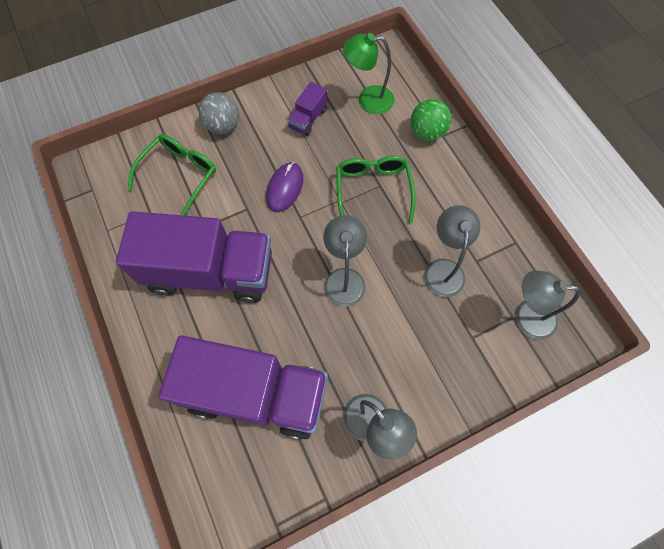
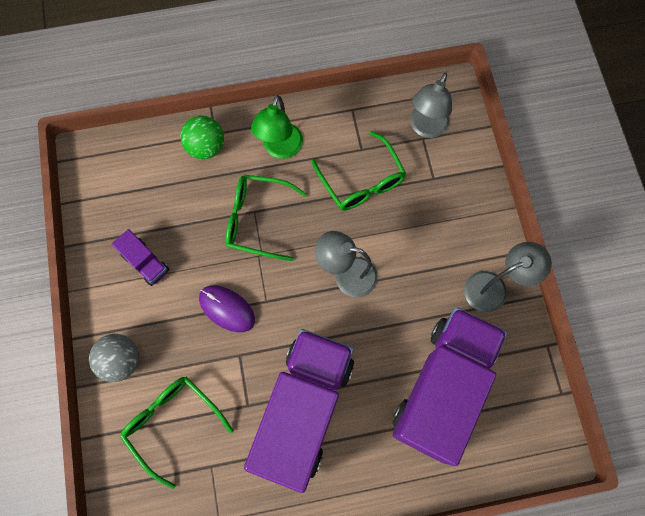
camera: 75 degrees left, 5 degrees up
(368, 100) = (143, 193): green lamp -> green lamp (280, 149)
(443, 269) = (361, 181): grey lamp -> green glasses

